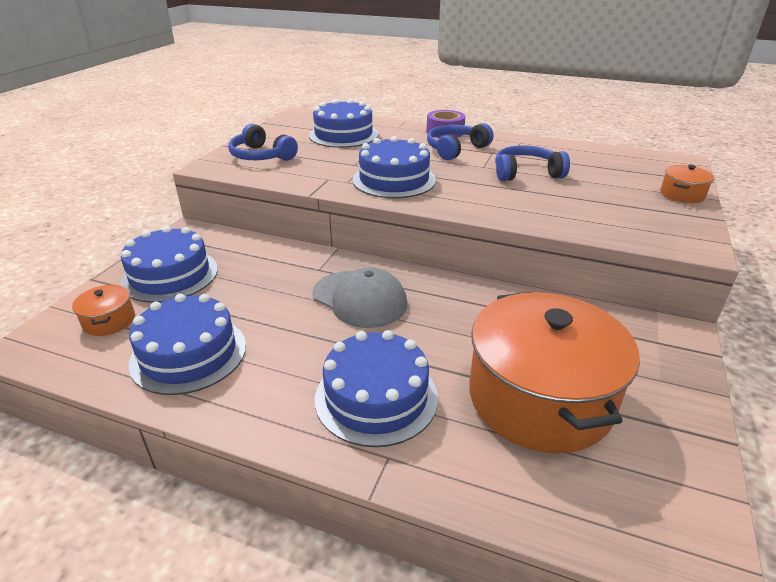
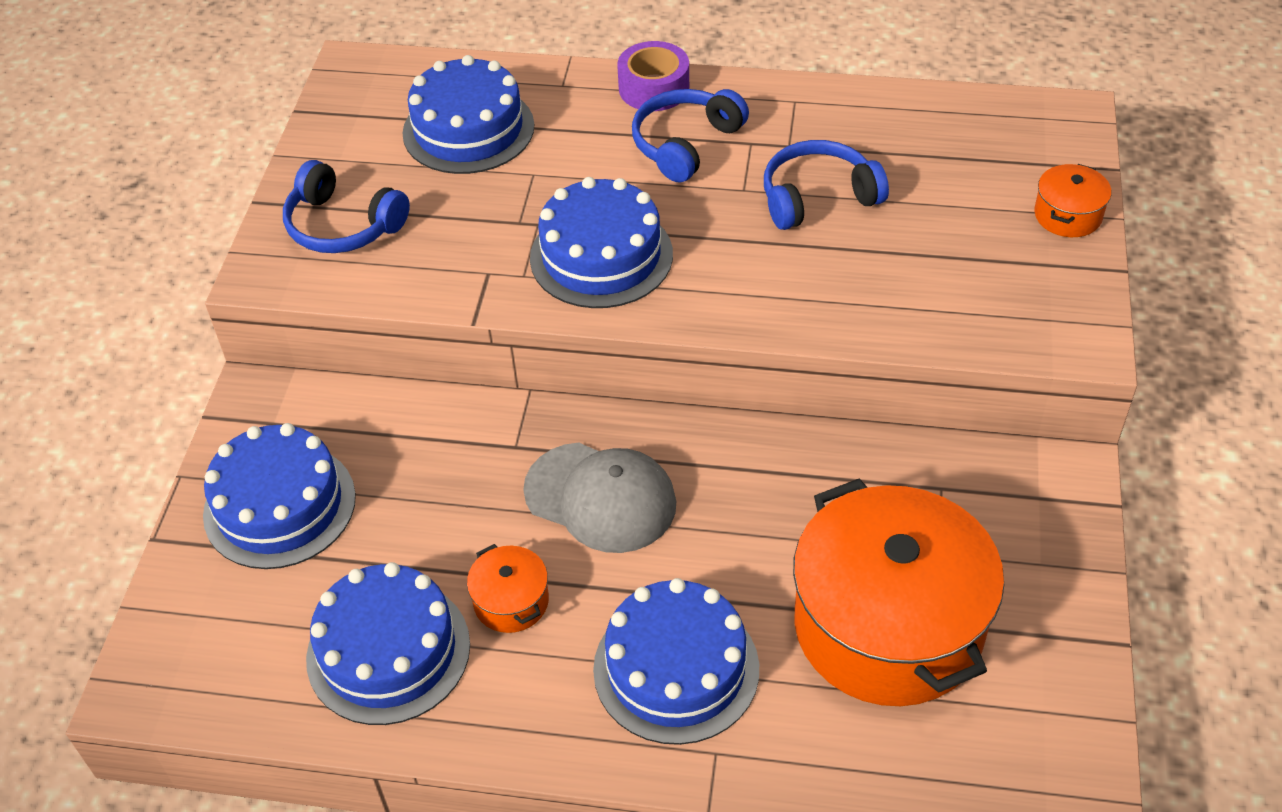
camera: 10 degrees left, 15 degrees up
(109, 321) = (235, 616): orange pot -> orange pot (511, 601)

